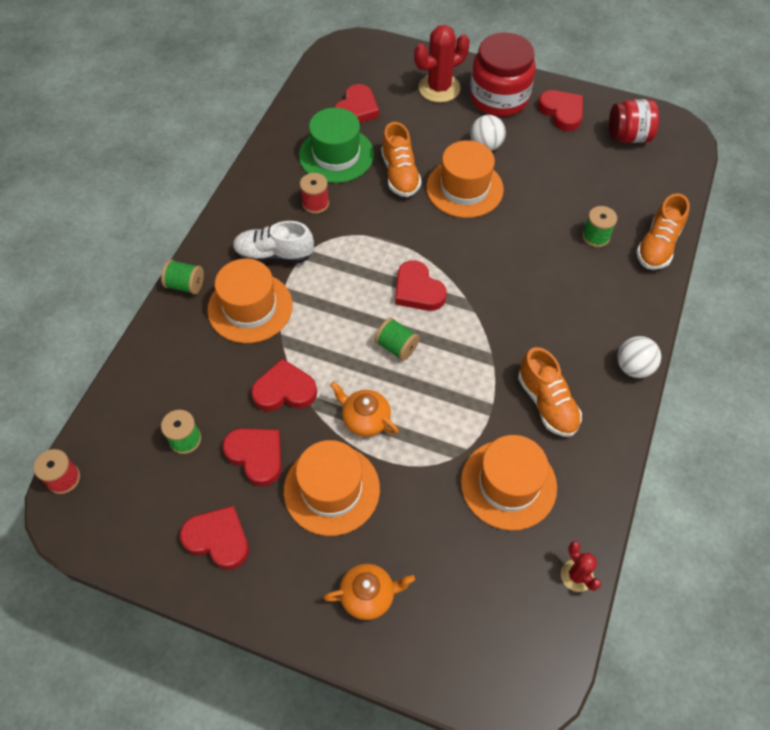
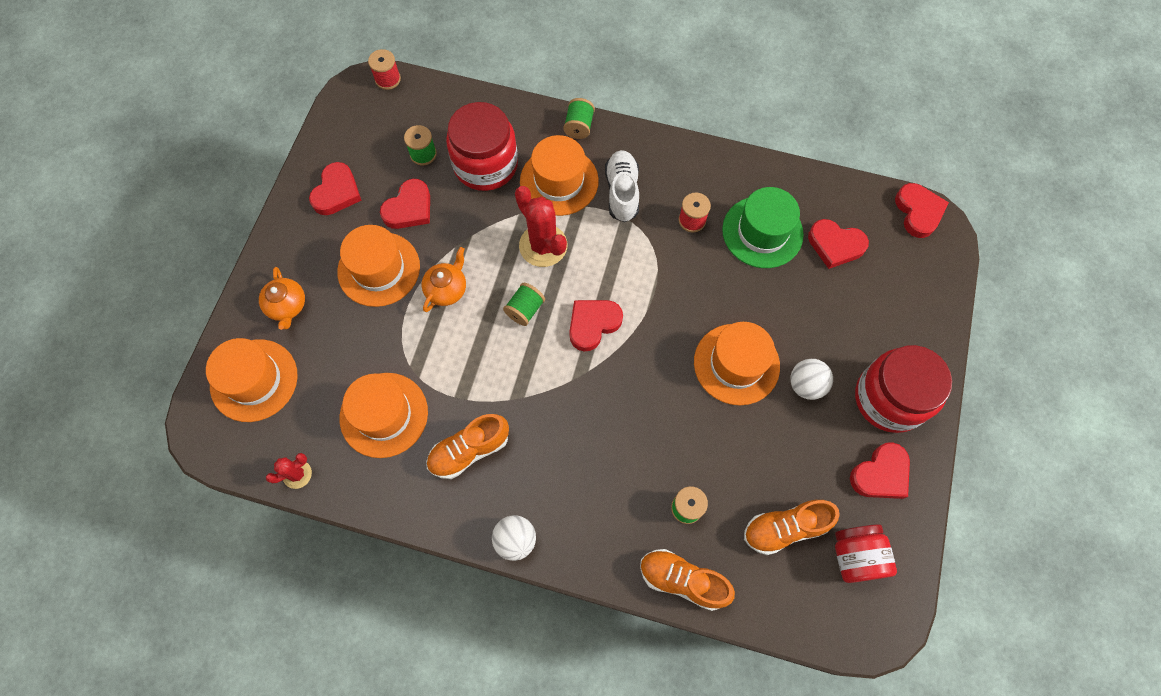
camera: 85 degrees right, 10 degrees up
(214, 375) = (485, 164): none -> red jar
(284, 390) = (473, 221): red heart -> red heart (918, 212)
(400, 174) = (745, 297): orange shoe -> orange shoe (784, 528)
(439, 88) = (890, 329): red cactus -> red cactus (543, 245)
(463, 632) = (254, 380): none -> orange hat

